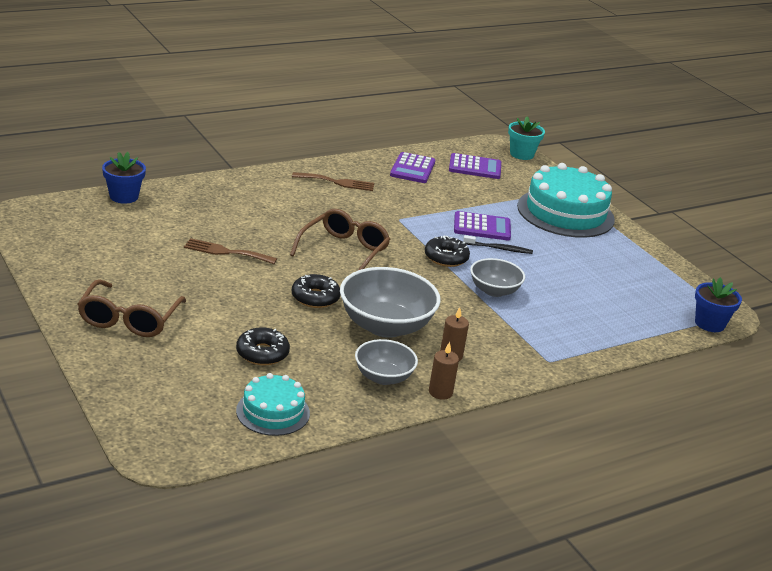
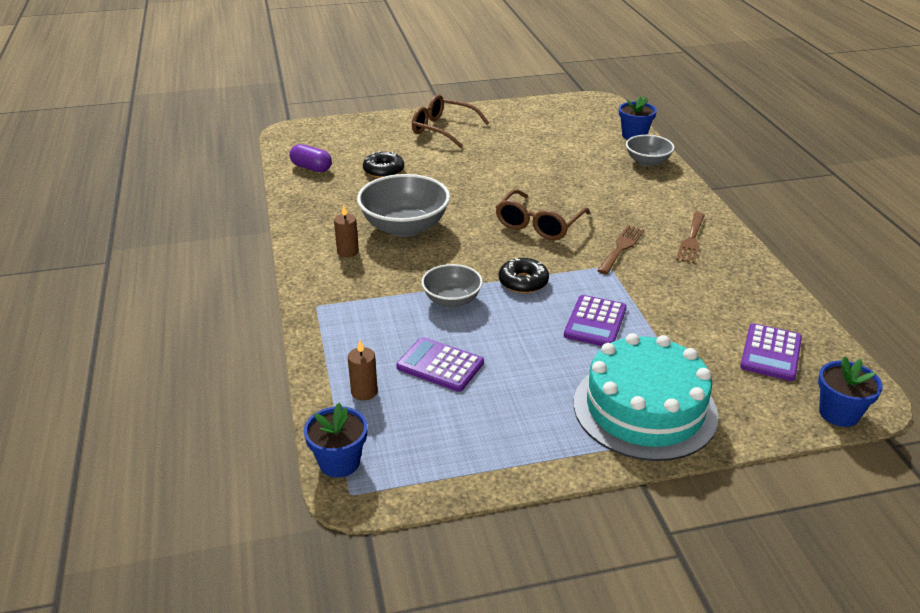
camera: 110 degrees right, 5 degrees up
(226, 252) = (538, 169): brown fork -> brown fork (621, 248)
(273, 412) = (311, 168): turquoise cake -> purple capsule
(315, 297) = (458, 200): black donut -> none
(344, 251) = (538, 224): brown glasses -> brown glasses turned 75 degrees clockwise
(383, 377) = (332, 215): grey bowl -> grey bowl (647, 162)
(412, 169) = (746, 298): purple calculator -> purple calculator (440, 365)
(440, 392) = (299, 237): brown candle -> brown candle (364, 392)
(499, 249) = (542, 324): black toothbrush -> none
(521, 154) = (839, 413): turquoise flower pot -> blue flower pot

